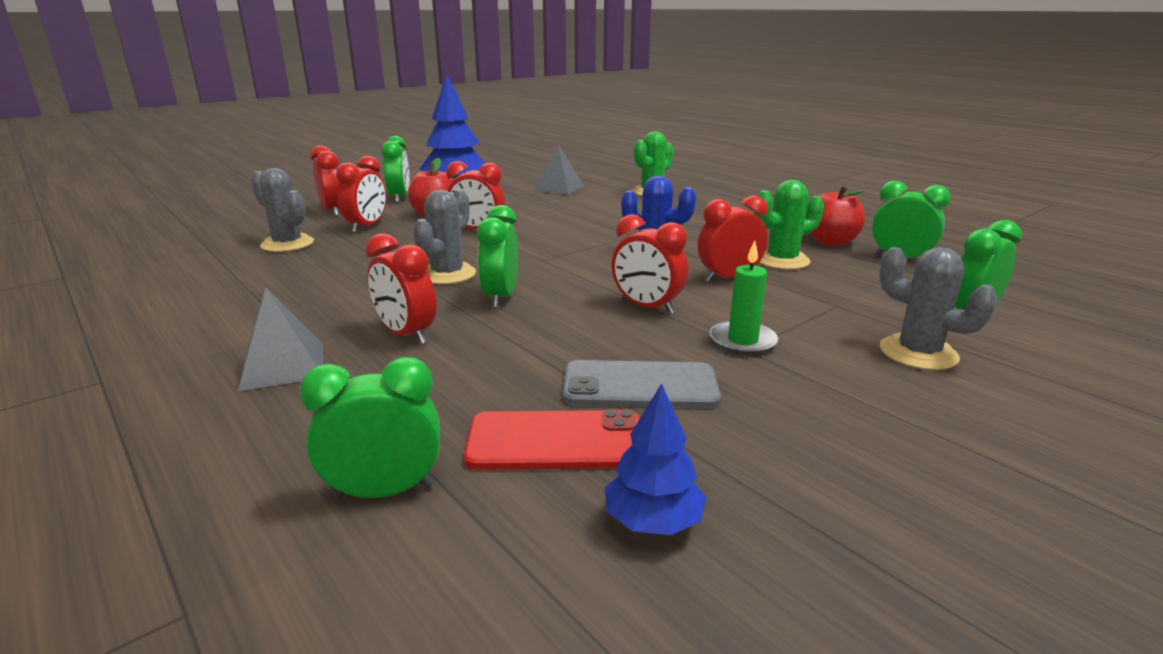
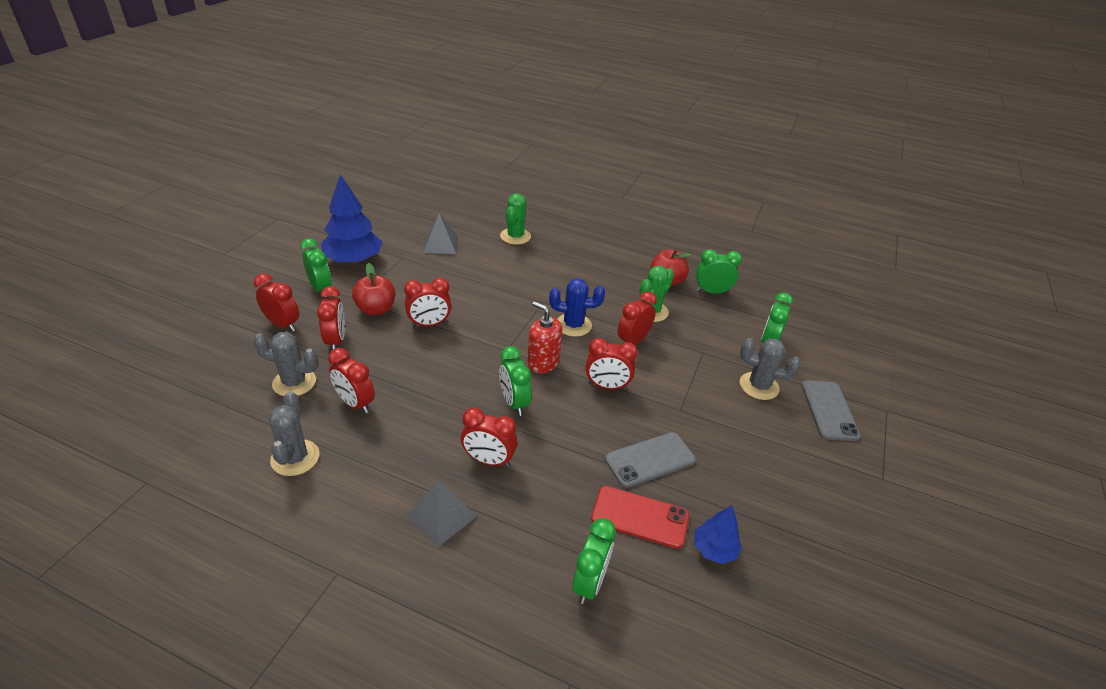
camera: 30 degrees left, 15 degrees up
(322, 266) = (355, 403): none -> red clock
(384, 491) = (590, 582): green clock -> green clock turned 150 degrees clockwise
(447, 274) = (457, 387): grey cactus -> grey cactus (295, 458)
(555, 441) = (640, 517): red phone -> red phone turned 45 degrees clockwise
(578, 275) = (543, 363): none -> red soap dispenser
(742, 341) = (675, 403): green candle -> none
(1061, 408) = (829, 410): none -> grey phone

